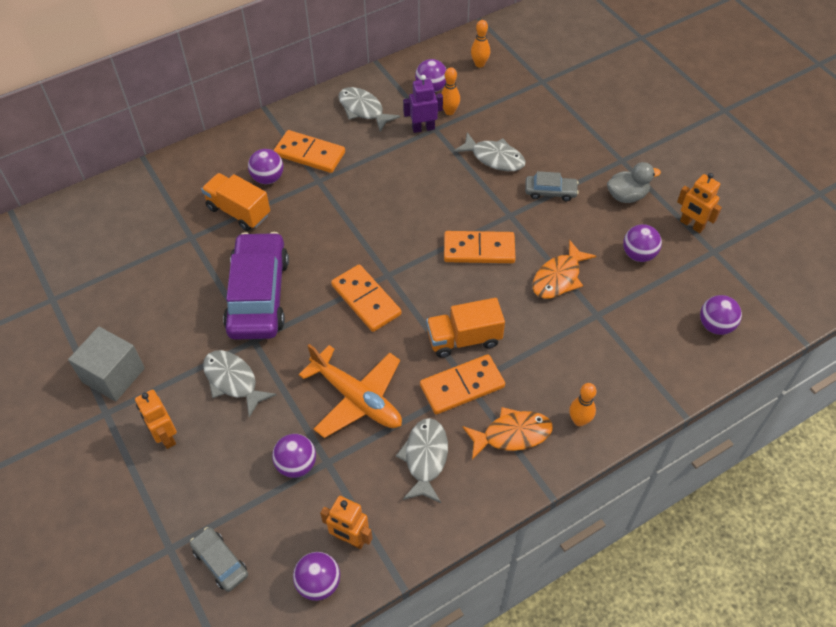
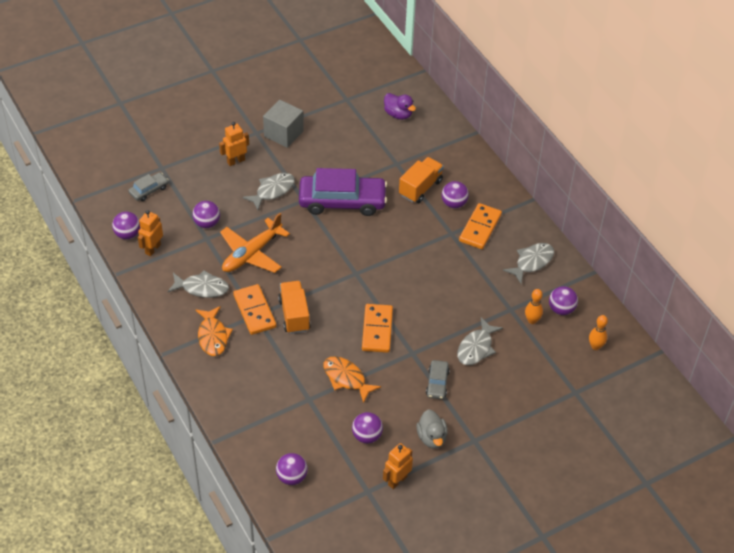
camera: 90 degrees right, 5 degrees down
(95, 238) = (398, 114): none -> purple duck
(366, 300) = (333, 260): orange domino -> none
(423, 128) = (511, 301): purple robot -> none
(579, 420) = (218, 376): orange bowling pin -> none

